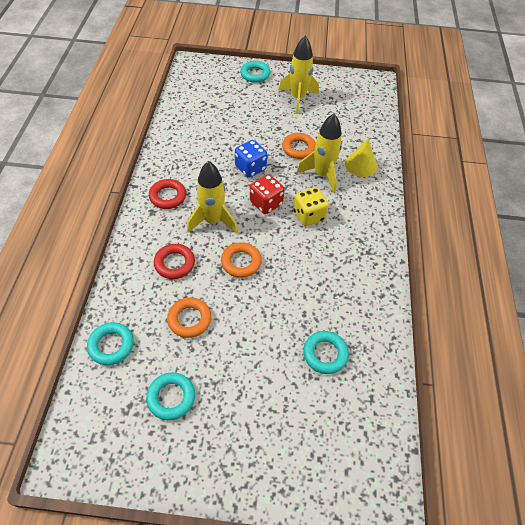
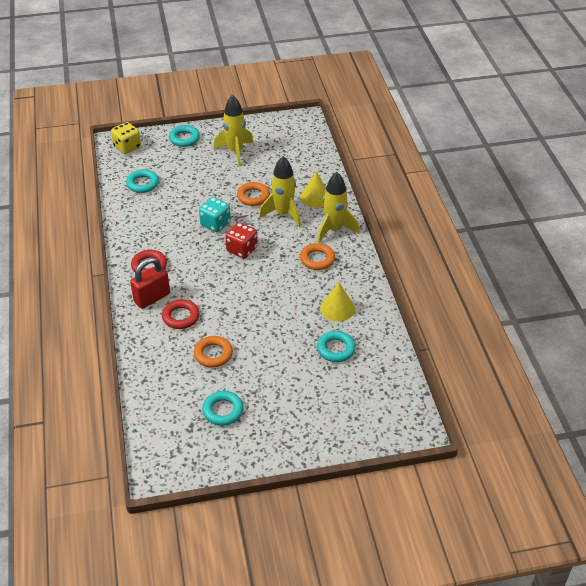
camera: 15 degrees left, 10 degrees down
(111, 345) = (155, 389): turquoise ring -> turquoise ring (143, 184)
(155, 233) = (152, 298): none -> red padlock
(212, 221) = (199, 275): yellow rocket -> yellow rocket (334, 230)
(241, 262) = (239, 301): orange ring -> orange ring (317, 259)
(250, 168) = (215, 224): blue dice -> turquoise dice
(309, 215) = (284, 250): yellow dice -> yellow dice (127, 147)
(343, 301) = (337, 308): none -> yellow cone

